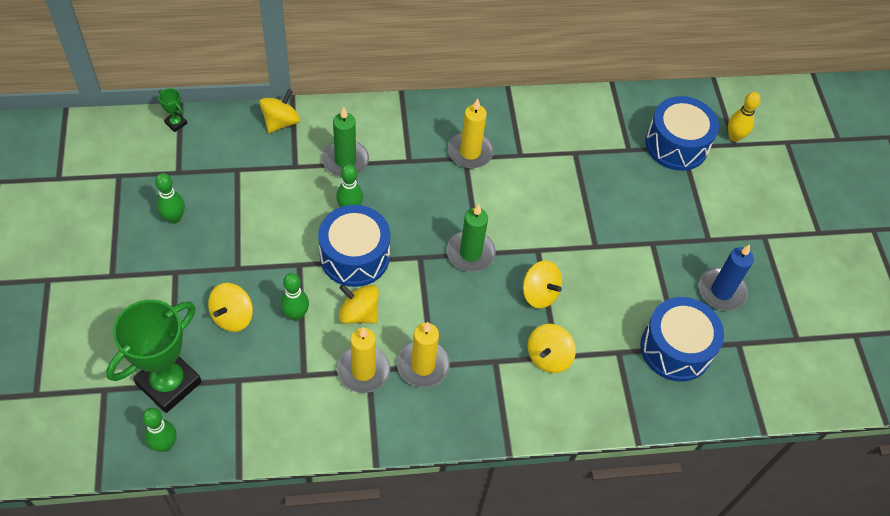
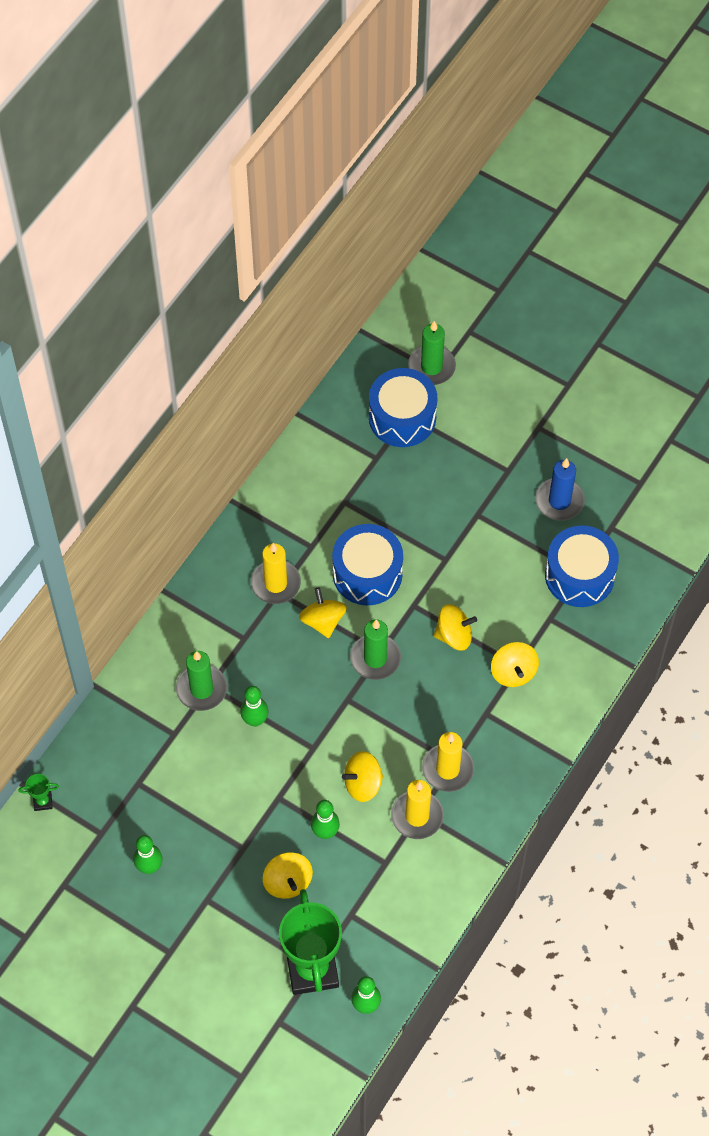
camera: 45 degrees left, 5 degrees up
(281, 122) = (115, 713): yellow spinning top -> yellow spinning top (323, 621)
(354, 256) = (306, 749): blue drum -> blue drum (367, 574)
(734, 137) = (431, 367): yellow bowling pin -> green candle

